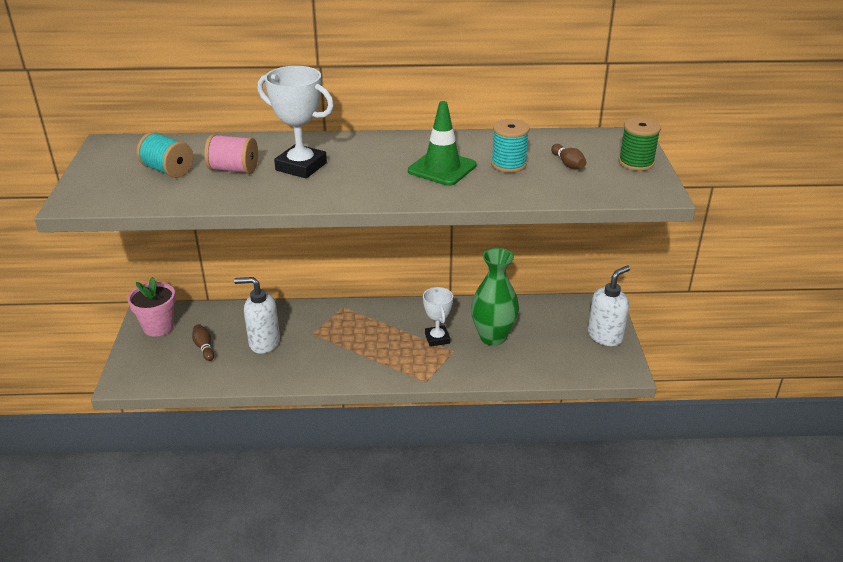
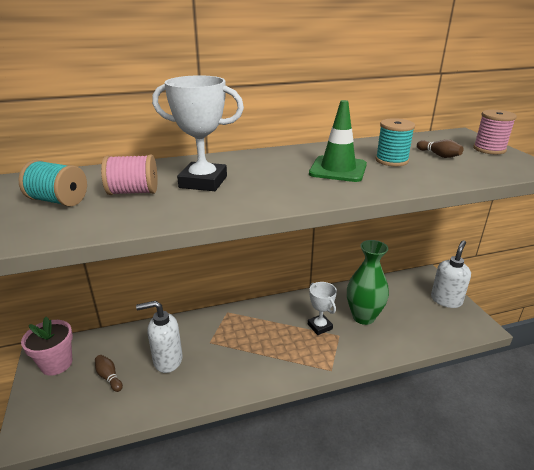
camera: 15 degrees left, 5 degrees down
(636, 163) = (489, 149): green spool -> pink spool

